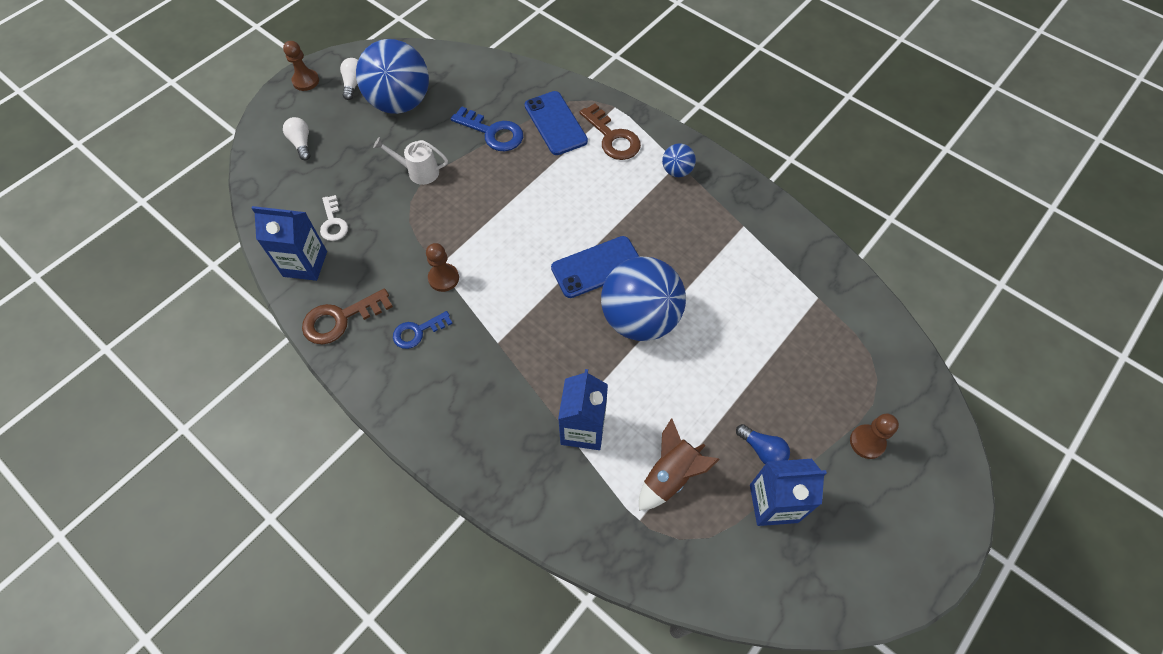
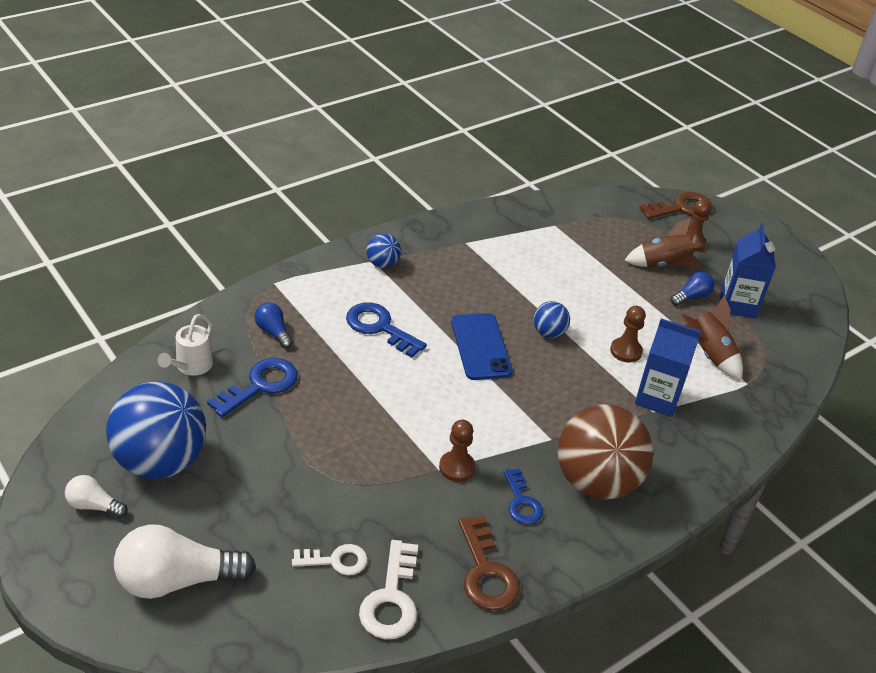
camera: 80 degrees left, 20 degrees down
(301, 143) = (177, 580): white light bulb -> white light bulb, size x1.98
(305, 264) = (391, 599): blue carton -> white key
(306, 81) = (53, 561): brown pawn -> brown pawn (626, 351)
(418, 172) = (289, 463): white watering can -> white watering can (191, 367)
(456, 386) = (596, 482): none -> brown ball
(555, 123) = (273, 332): blue phone -> blue light bulb
(590, 189) = (379, 327): none -> blue key
(612, 137) = (317, 295): brown key -> brown key (681, 208)
(640, 318) = (548, 333): blue ball -> blue ball, size x0.45
(806, 414) = (662, 264): none -> brown rocket

